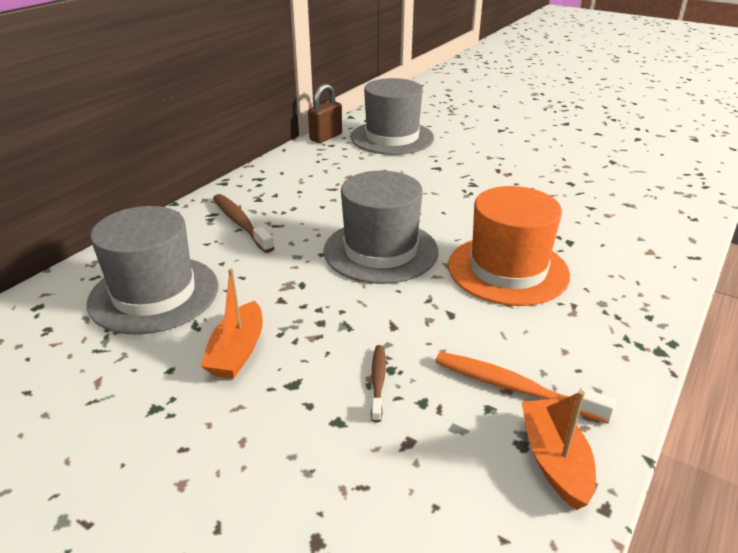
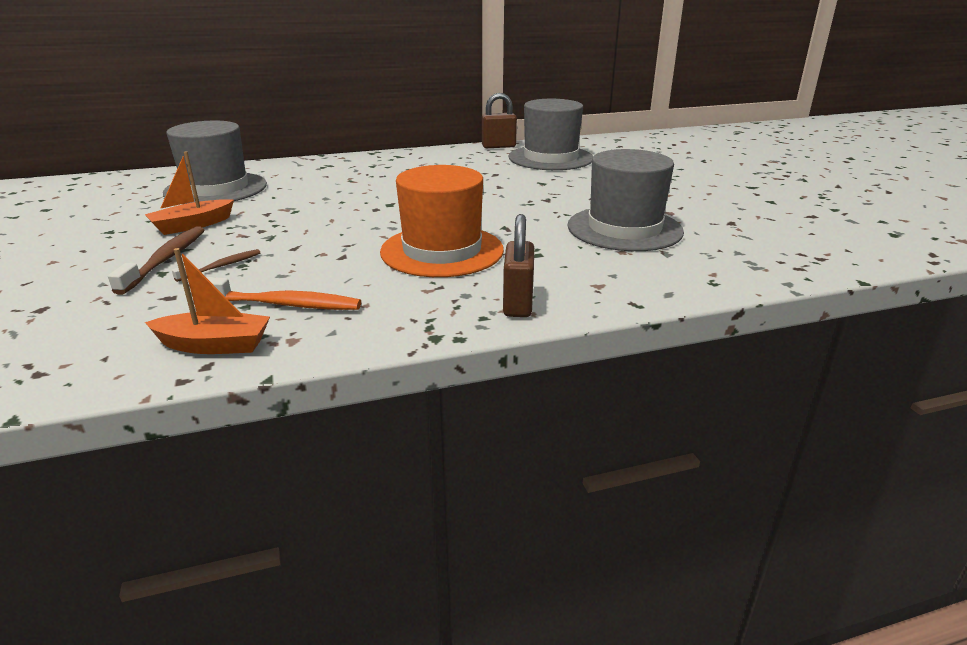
camera: 40 degrees right, 5 degrees down
(240, 223) = (333, 173): brown toothbrush -> brown toothbrush (166, 259)
(380, 251) = (381, 212): grey hat -> grey hat (624, 229)
(514, 387) = (283, 304): orange toothbrush -> orange toothbrush turned 120 degrees clockwise
(554, 460) = (215, 345): orange boat -> orange boat turned 60 degrees clockwise
(644, 293) = (518, 304): none -> brown padlock

